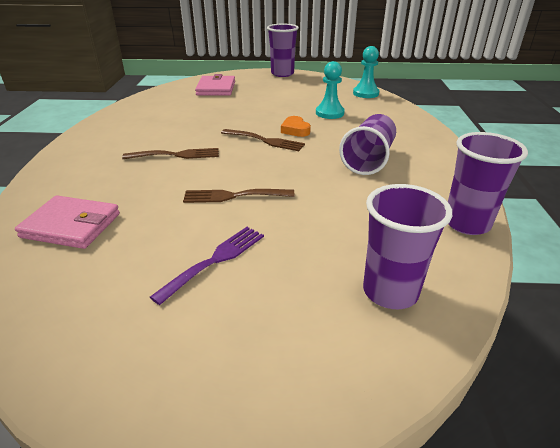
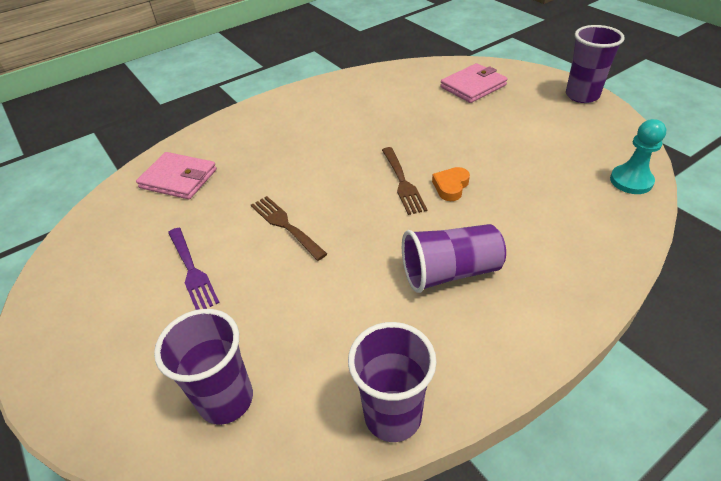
camera: 55 degrees right, 10 degrees up
(71, 225) = (178, 179): pink wallet -> pink wallet turned 45 degrees counterclockwise
(176, 155) = (317, 154): brown fork -> none
(215, 260) = (192, 271): purple fork -> purple fork turned 60 degrees clockwise
(329, 113) = (527, 185): turquoise pawn -> none

